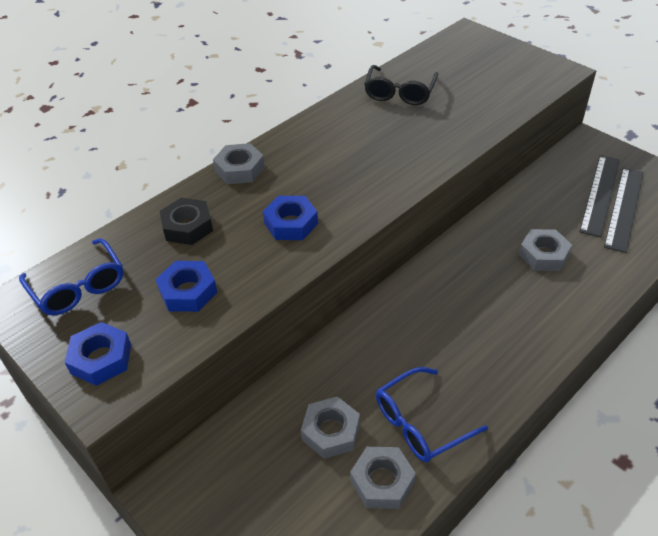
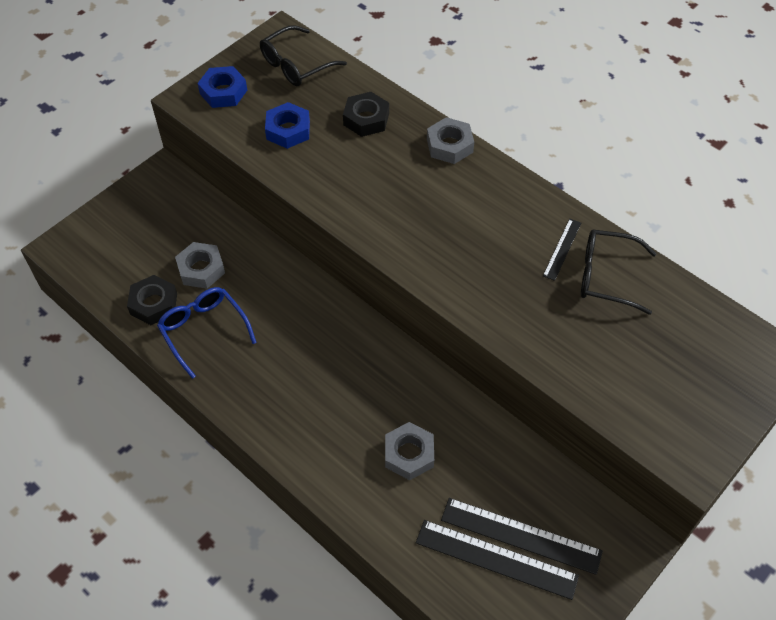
camera: 85 degrees right, 10 degrees up
(78, 287) = (296, 65): blue glasses -> black glasses
(291, 223) = (371, 190): blue nut -> none
(371, 112) = (562, 249): none -> black ruler
(382, 481) = (153, 304): grey nut -> black nut

